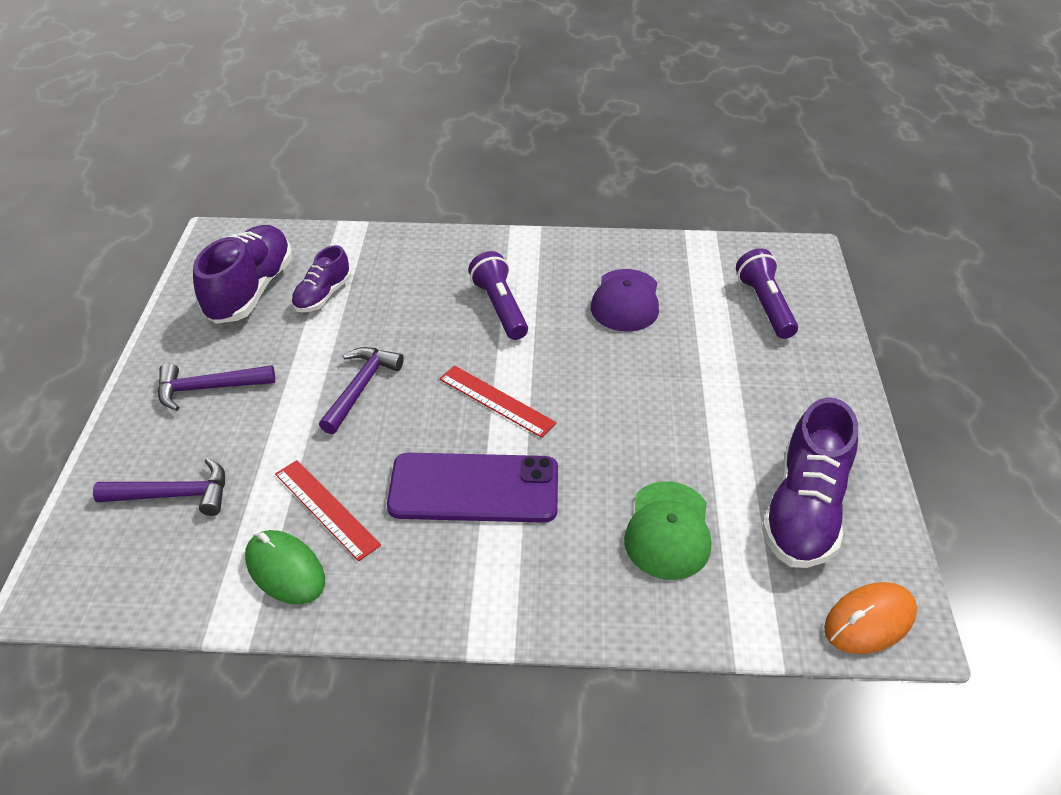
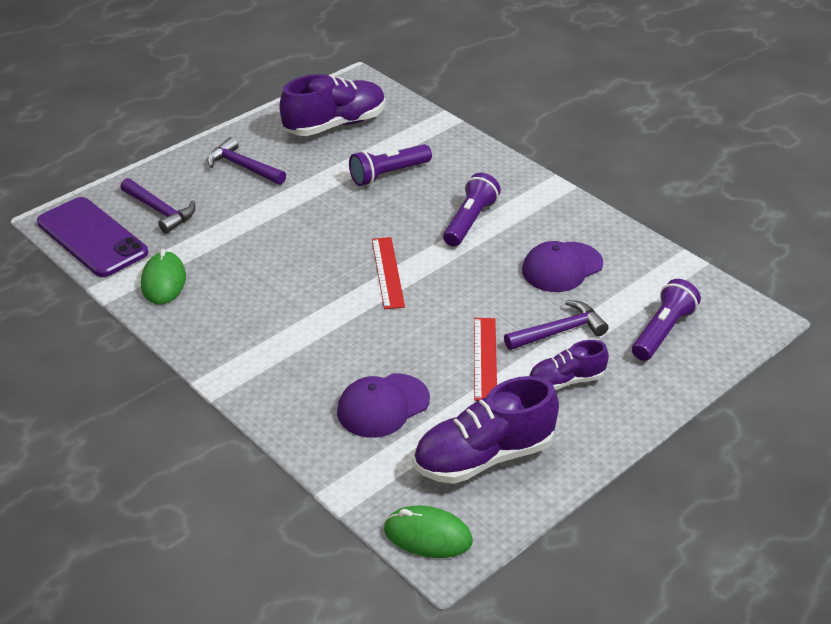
camera: 45 degrees right, 5 degrees down
(323, 295) = (371, 151): purple shoe -> purple shoe (566, 380)
(326, 509) = (220, 266): red ruler -> red ruler (485, 358)
(360, 388) = (321, 216): purple hammer -> purple hammer (559, 331)
(369, 308) = (388, 174): none -> purple flashlight
(474, 488) = (307, 309): purple phone -> purple phone (92, 238)
(668, 530) = (383, 406): green cap -> purple cap
(869, 620) = (428, 535): orange mouse -> green mouse

